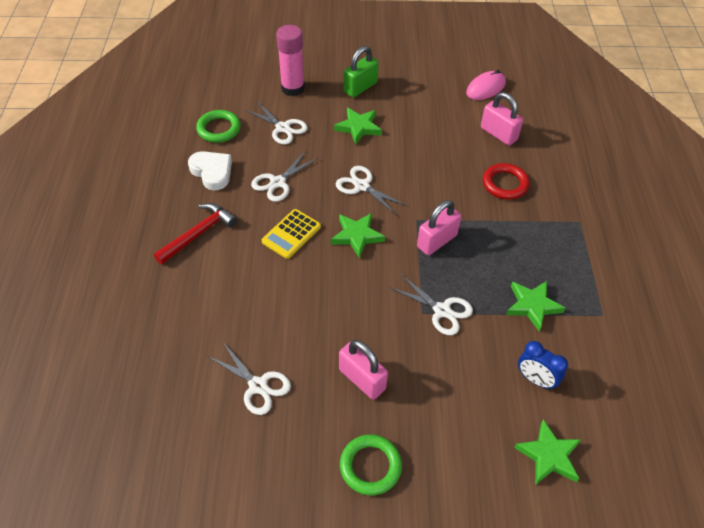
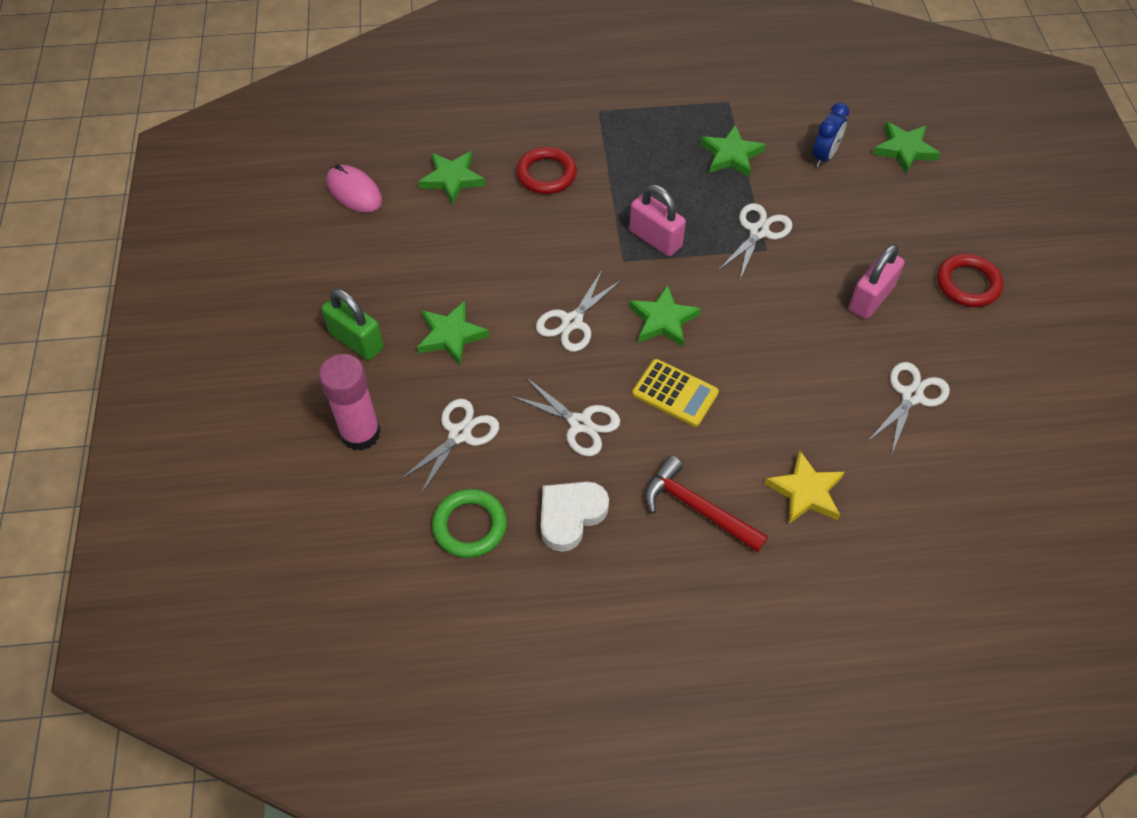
camera: 95 degrees left, 5 degrees up
(193, 296) = (806, 492): none -> yellow star
(370, 466) = (968, 284): green ring -> red ring
(498, 134) = (452, 179): pink padlock -> green star

